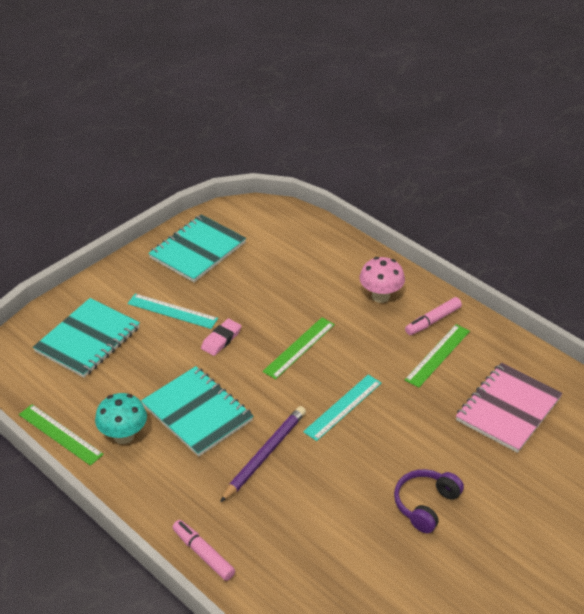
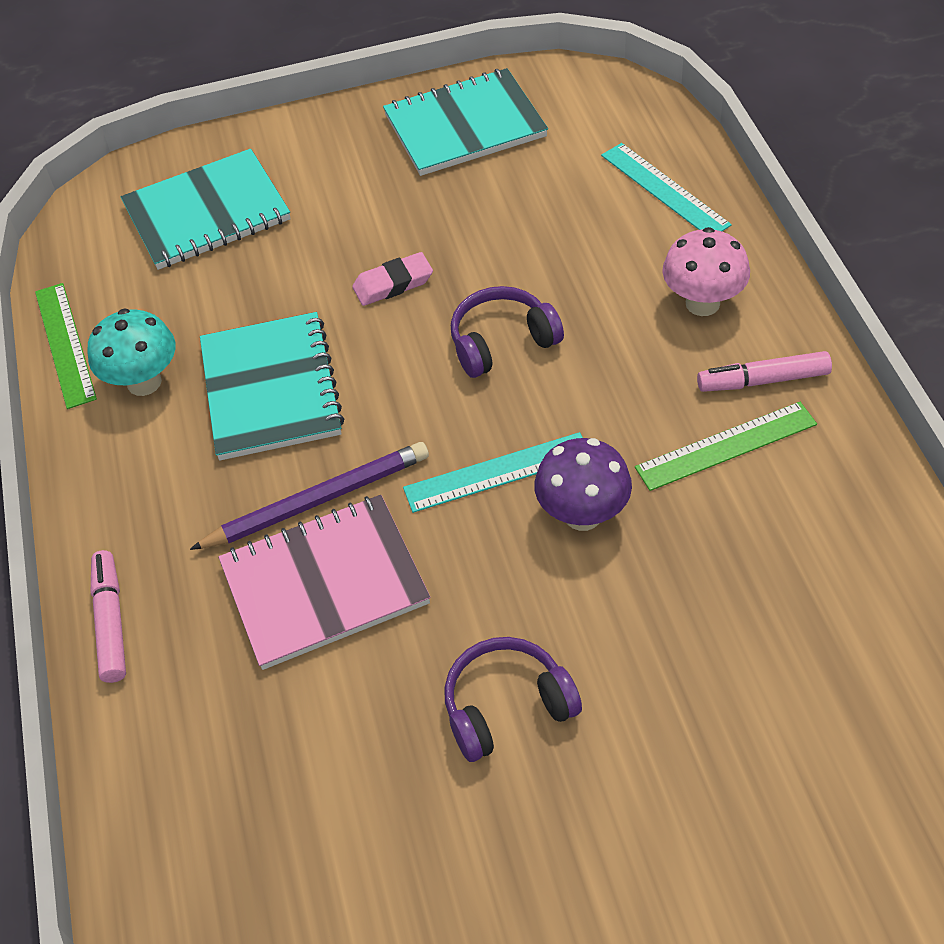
camera: 35 degrees right, 10 degrees up
(172, 311) = (356, 211): turquoise ruler -> turquoise ruler (664, 190)
(299, 347) = (502, 342): green ruler -> purple headphones
(396, 410) = (582, 515): none -> purple mushroom
(508, 409) = (783, 598): pink notebook -> pink notebook (324, 583)

